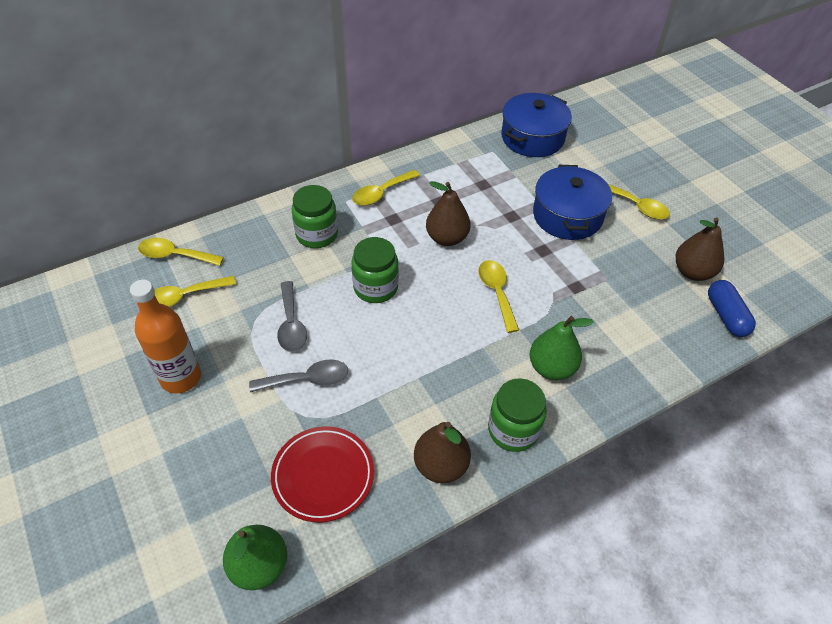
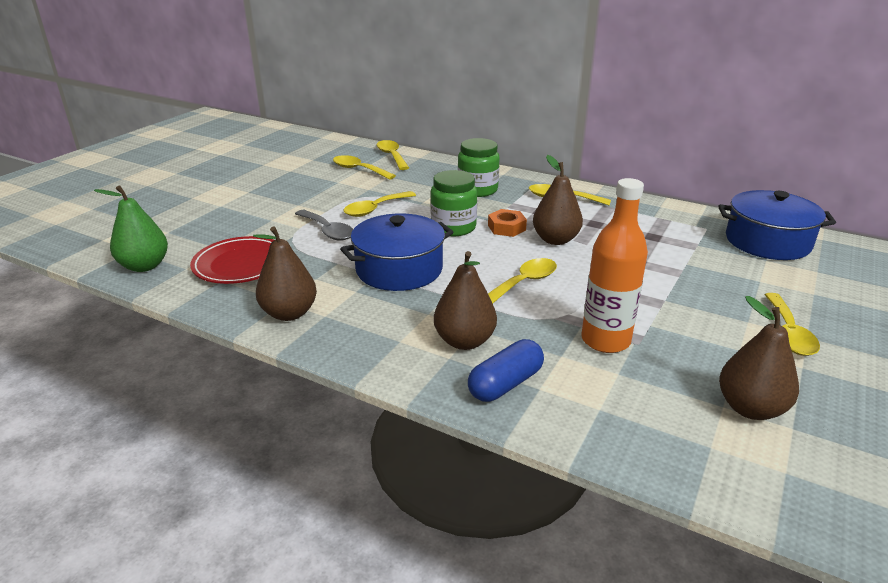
camera: 60 degrees right, 20 degrees down
(181, 377) = (288, 191): orange bottle -> orange bottle (605, 340)
(291, 324) = (375, 209): grey spoon -> yellow spoon
(404, 255) = (506, 228): none -> orange nut
(513, 430) = (362, 340): green jar -> none
(551, 368) = (464, 341): green pear -> brown pear
(567, 216) = (691, 292): blue pot -> blue pot (399, 269)
(726, 316) = (716, 460): blue capsule -> blue capsule (505, 384)

